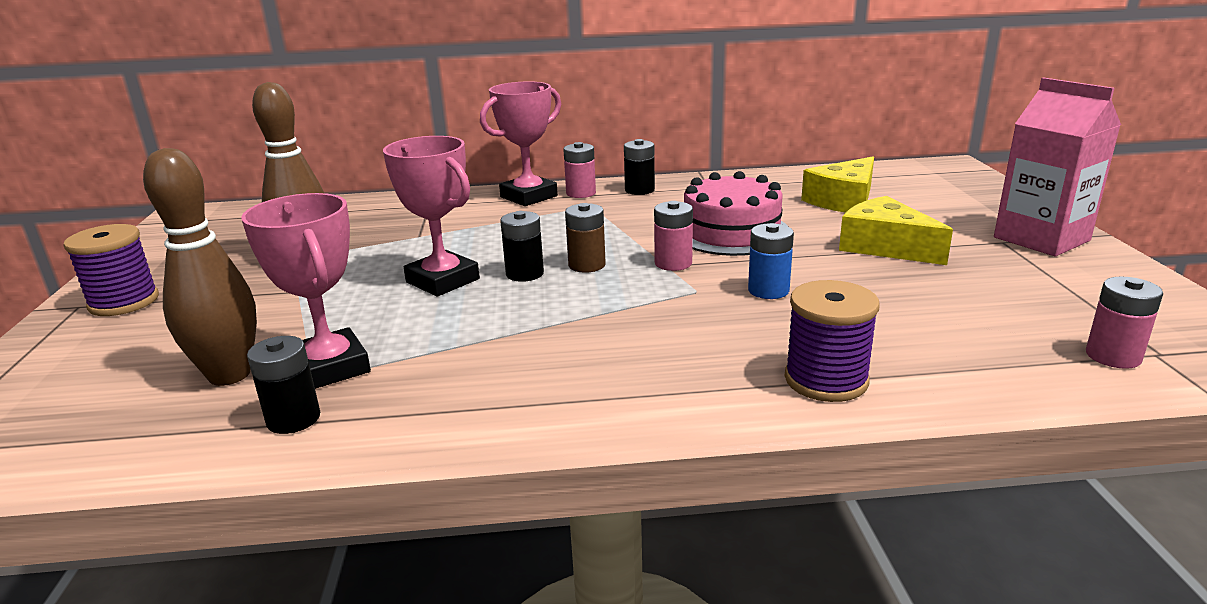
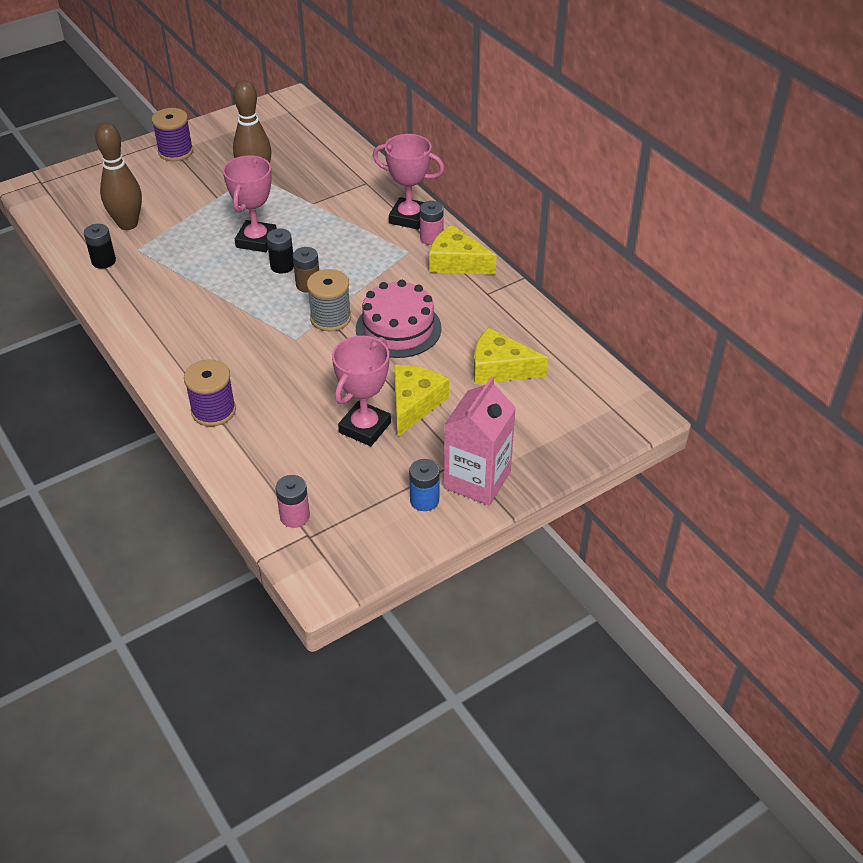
camera: 60 degrees right, 20 degrees up
(330, 368) = (148, 249): pink trophy -> pink trophy (365, 427)
(639, 190) = (456, 262): black battery -> yellow cheese
(673, 263) = (330, 318): pink battery -> grey spool
(768, 290) = (312, 367): blue battery -> blue battery (424, 500)

